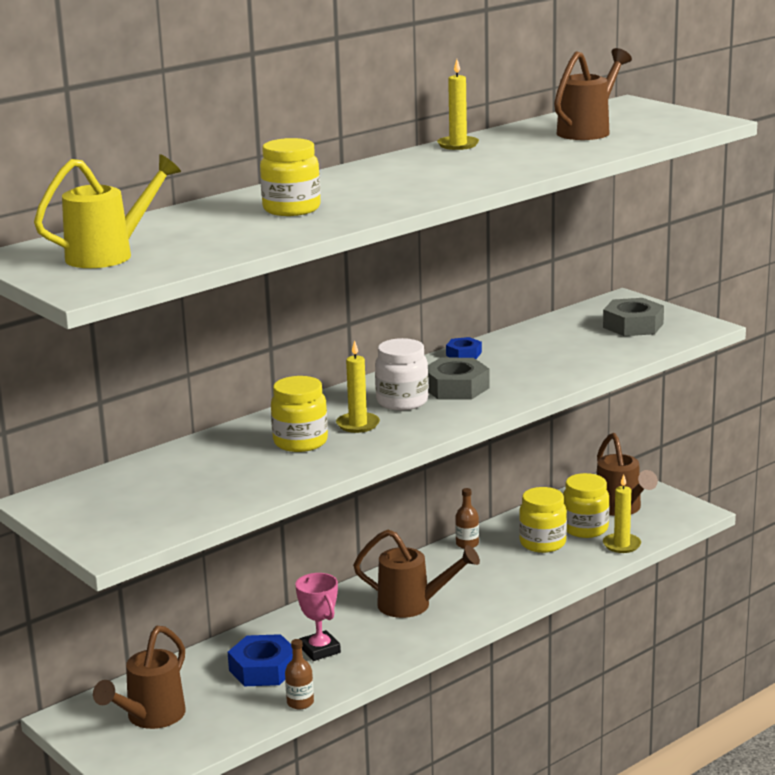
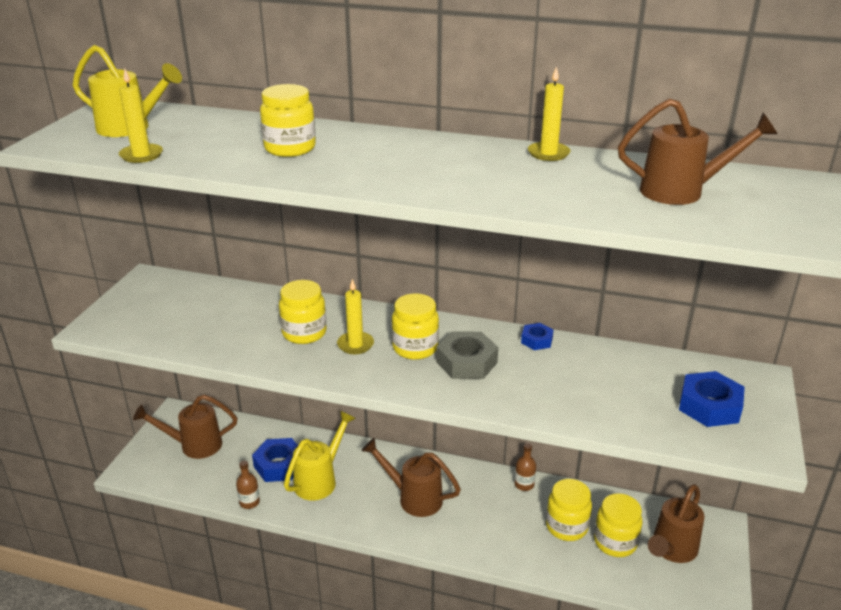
camera: 55 degrees right, 10 degrees up
(320, 650) = (320, 480): pink trophy -> yellow watering can
(402, 402) = (415, 348): white jar -> yellow jar
(413, 605) = (413, 497): brown watering can -> brown watering can turned 135 degrees clockwise
(621, 545) = (612, 578): yellow candle -> yellow candle (141, 155)
(633, 325) = (709, 406): grey nut -> blue nut

